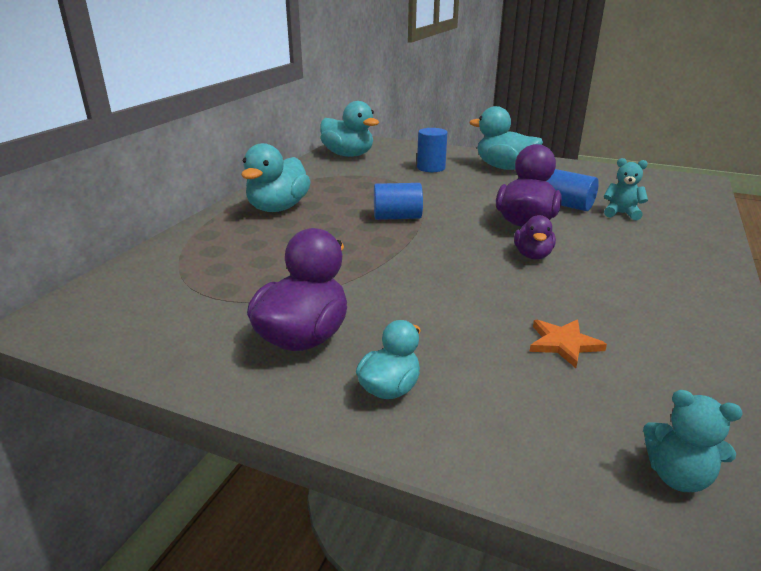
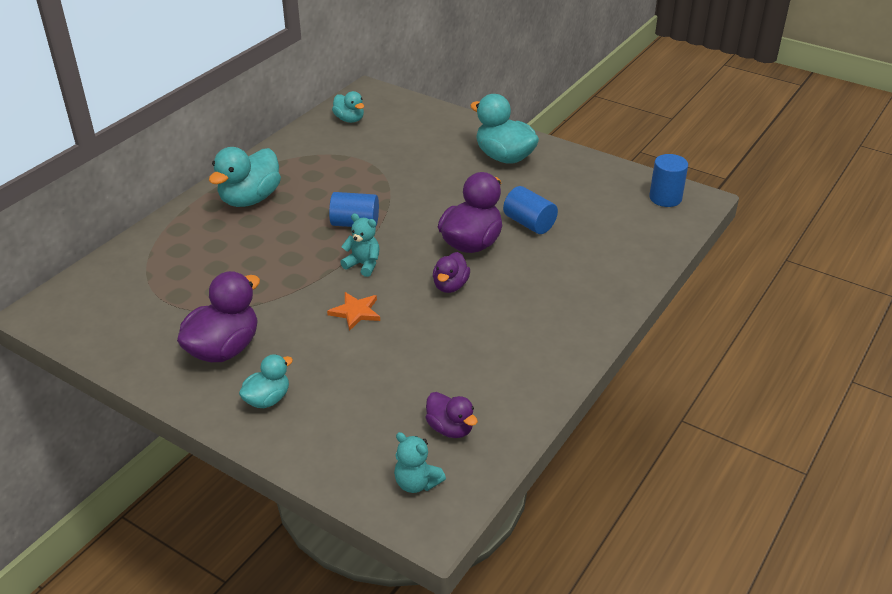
camera: 10 degrees right, 10 degrees up
(348, 155) = (349, 119): turquoise duck -> turquoise duck, size x0.57
(431, 168) = (426, 150): blue cylinder -> blue cylinder (665, 198)
(563, 344) = (413, 379): orange star -> orange star (355, 312)
(621, 213) = (574, 240): turquoise teddy bear -> turquoise teddy bear (363, 264)
(658, 395) = (450, 428): none -> purple duck

